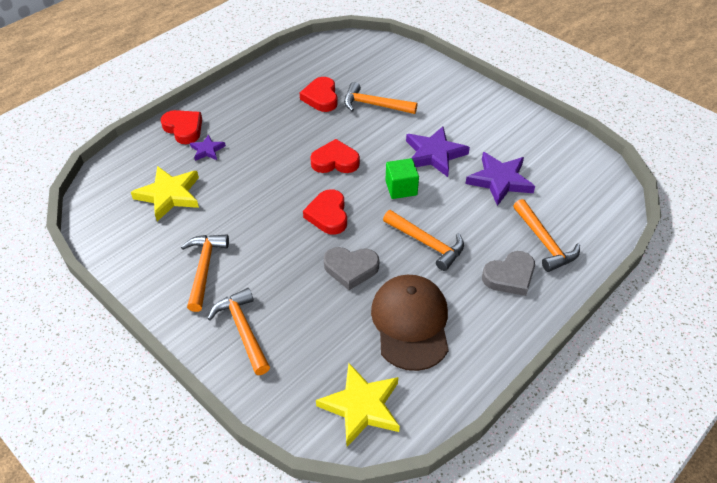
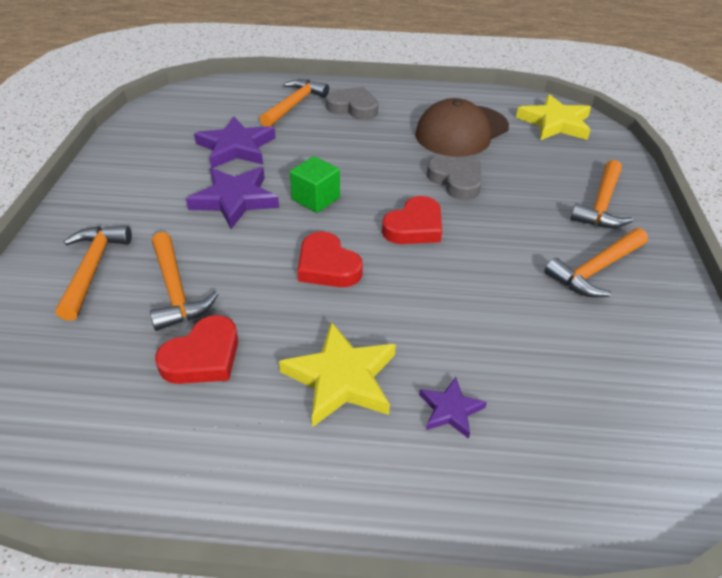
camera: 130 degrees left, 5 degrees down
(169, 195) = (568, 383): yellow star -> yellow star (341, 378)
(184, 129) = (445, 486): red heart -> none
(427, 243) = (370, 155): orange hammer -> orange hammer (92, 268)

